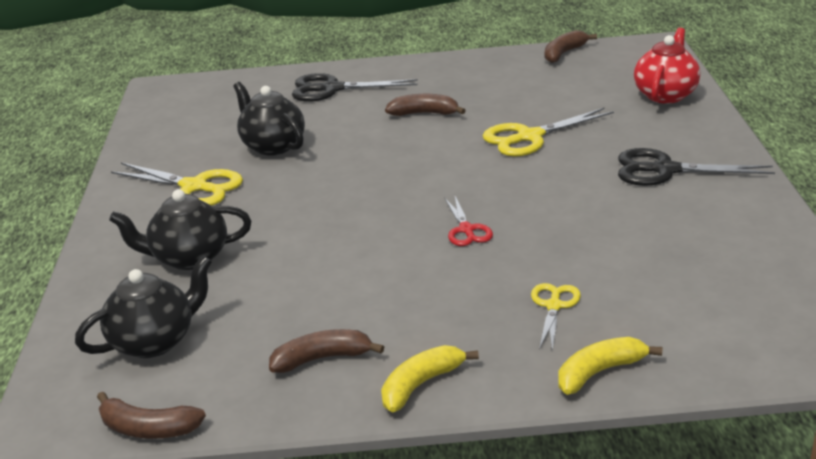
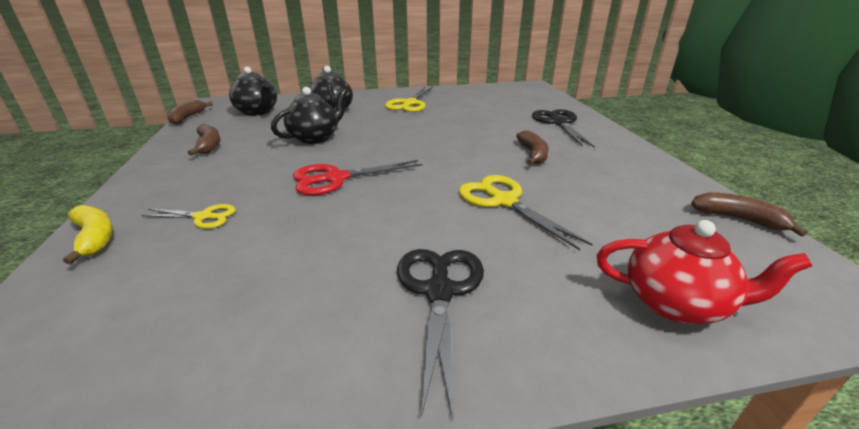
camera: 80 degrees right, 0 degrees up
(273, 146) = (463, 115): black teapot -> black teapot (315, 138)
(421, 384) = (155, 172): yellow banana -> none
(466, 230) = (336, 178): red scissors -> red scissors, size x1.69

